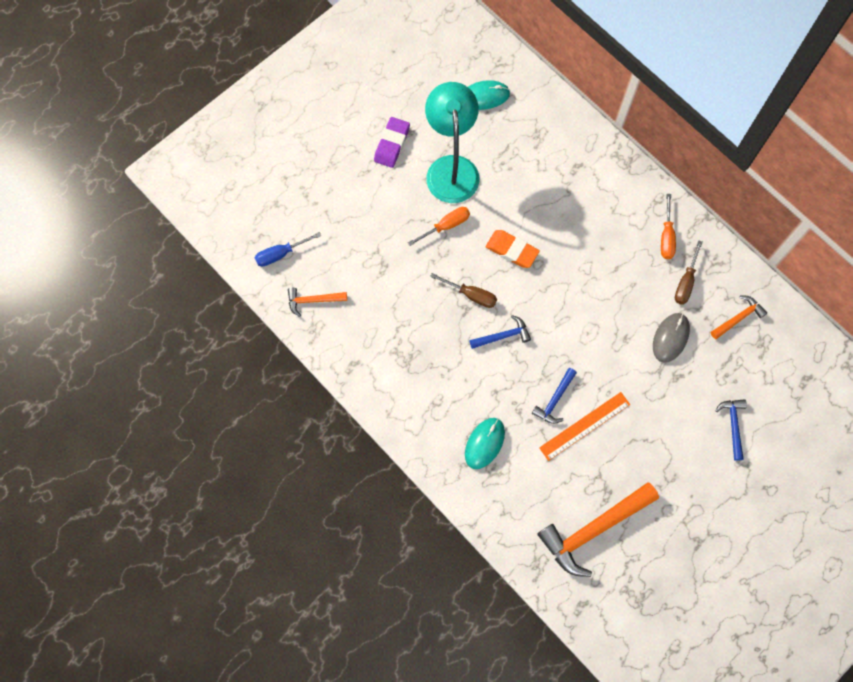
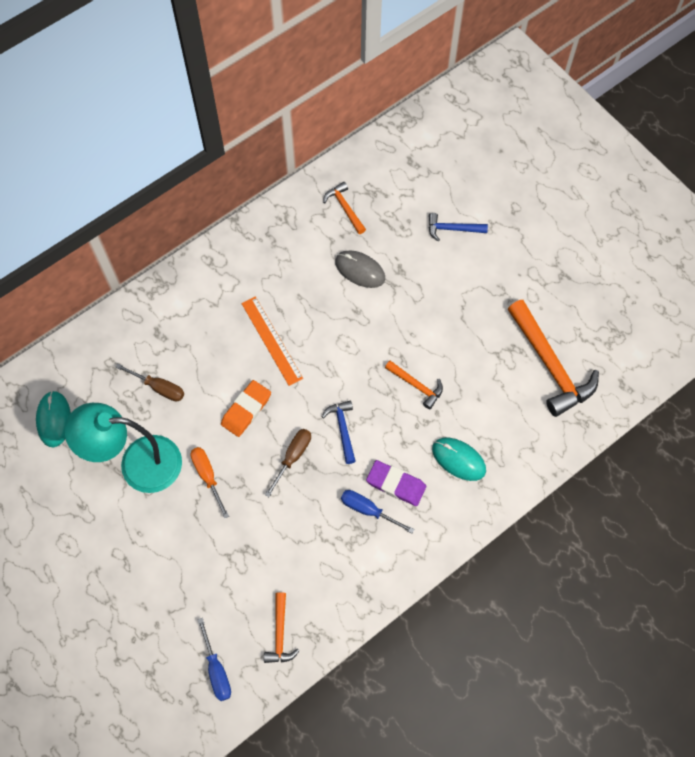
camera: 85 degrees left, 5 degrees down
(392, 144) = (95, 528): purple eraser -> purple eraser (396, 484)
(428, 365) = (368, 510): none -> blue screwdriver
(555, 400) = (416, 386): blue hammer -> orange hammer
(584, 426) = (445, 360): orange ruler -> orange ruler (271, 340)
(666, 236) = (251, 258): orange screwdriver -> none
(685, 282) = (302, 248): brown screwdriver -> brown screwdriver (159, 387)

